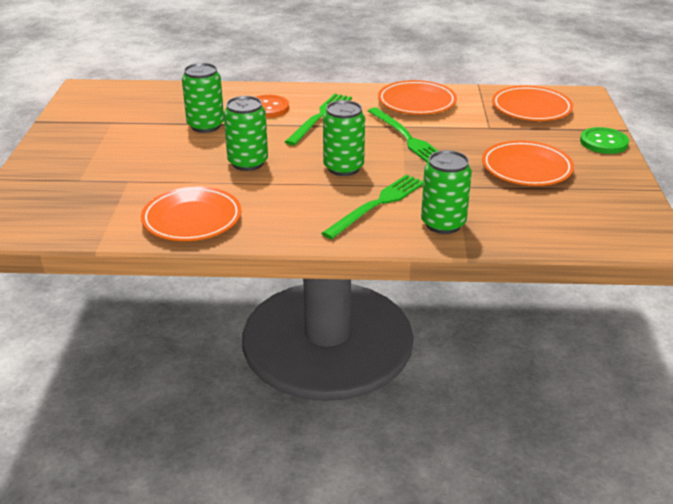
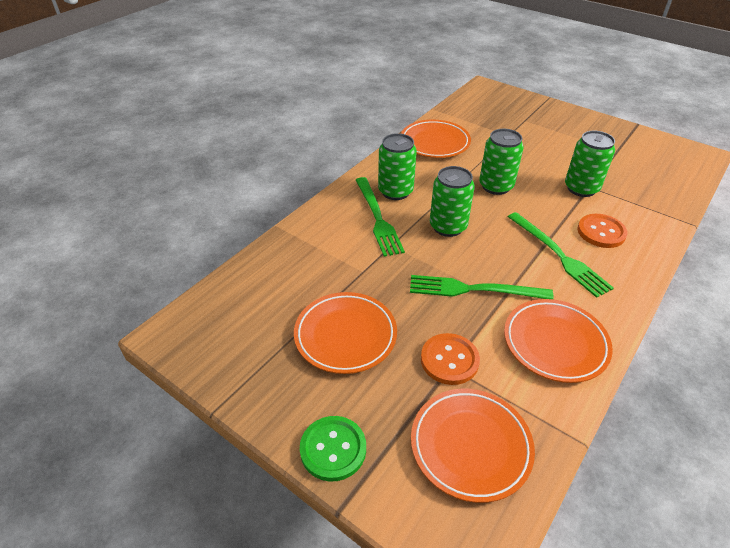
camera: 125 degrees right, 10 degrees up
(443, 224) = (321, 235): green can -> green can (395, 191)
(484, 129) = (449, 360): none -> orange button

